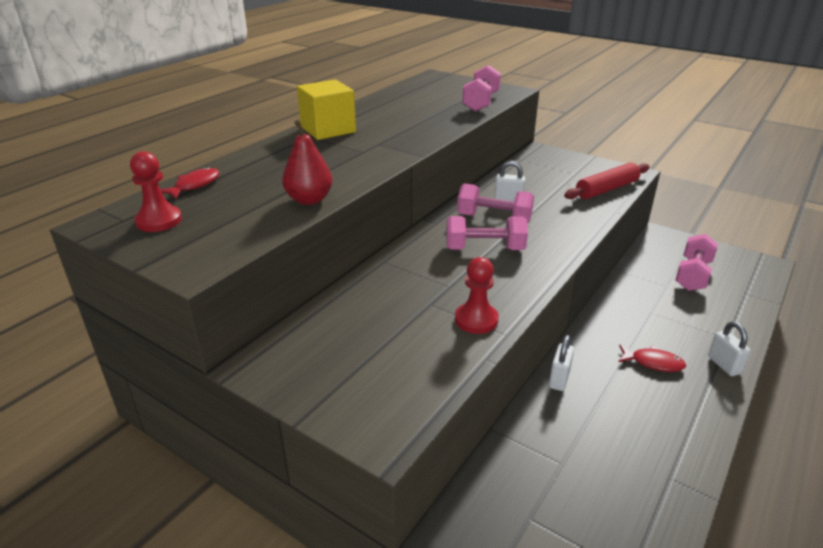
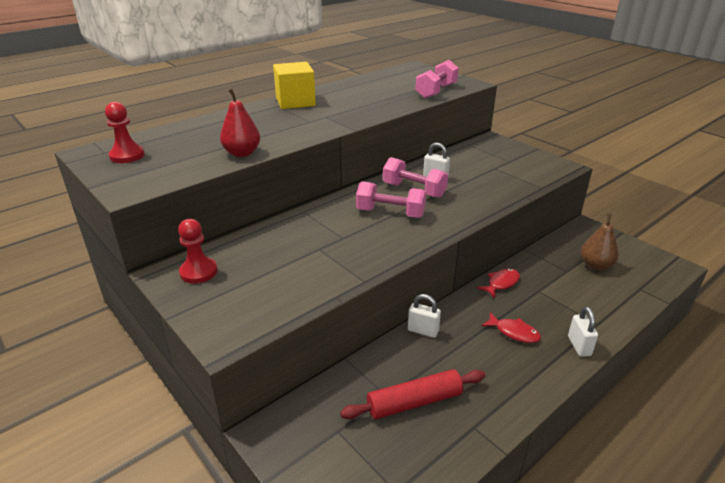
camera: 15 degrees right, 0 degrees up
(194, 185) = (168, 133): red fish -> red fish (501, 283)
(476, 320) = (348, 267): red pawn -> red pawn (198, 272)
(559, 379) = (423, 331): white padlock -> white padlock turned 75 degrees clockwise
(606, 189) = (530, 178): red rolling pin -> red rolling pin (414, 402)
(692, 275) = (595, 265): pink dumbbell -> brown pear

